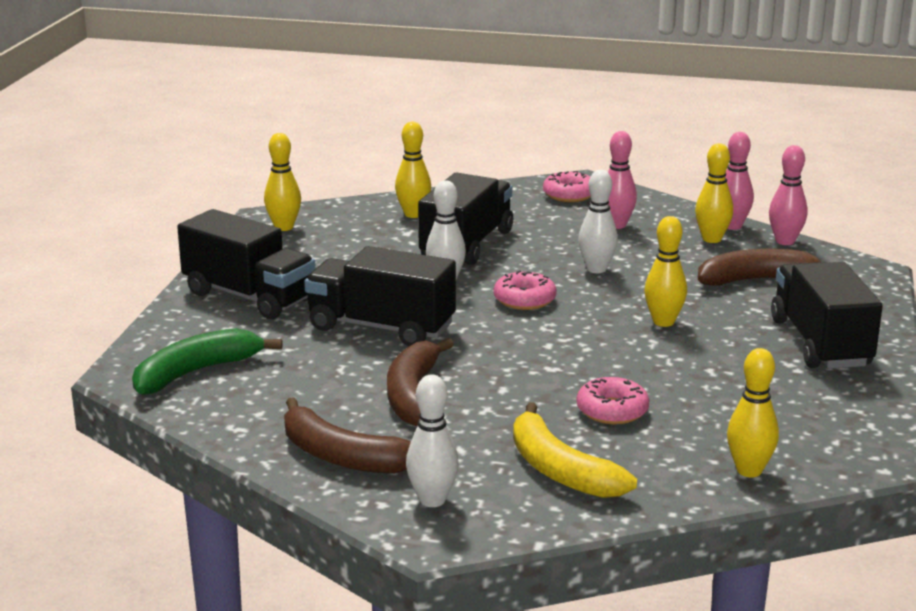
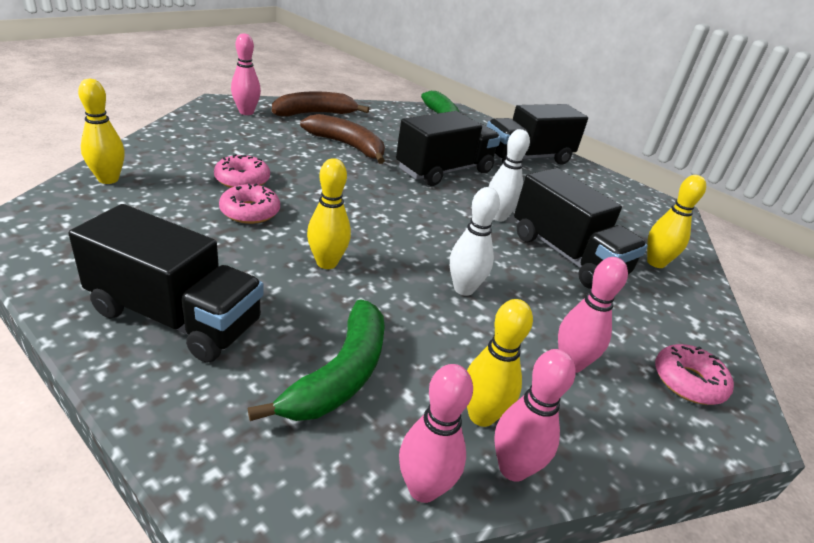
camera: 115 degrees right, 10 degrees up
(284, 227) = (646, 205): yellow bowling pin -> none
(432, 500) = (246, 112): white bowling pin -> pink bowling pin
(524, 300) = (435, 229): pink donut -> pink donut (250, 212)
(560, 470) = (215, 141): yellow banana -> none
(759, 280) = (340, 374): brown banana -> green banana

